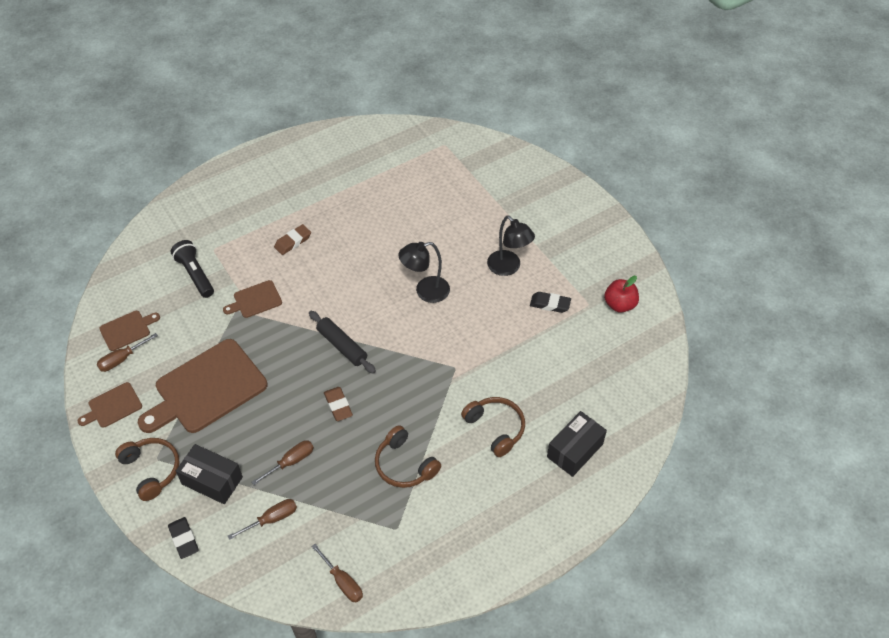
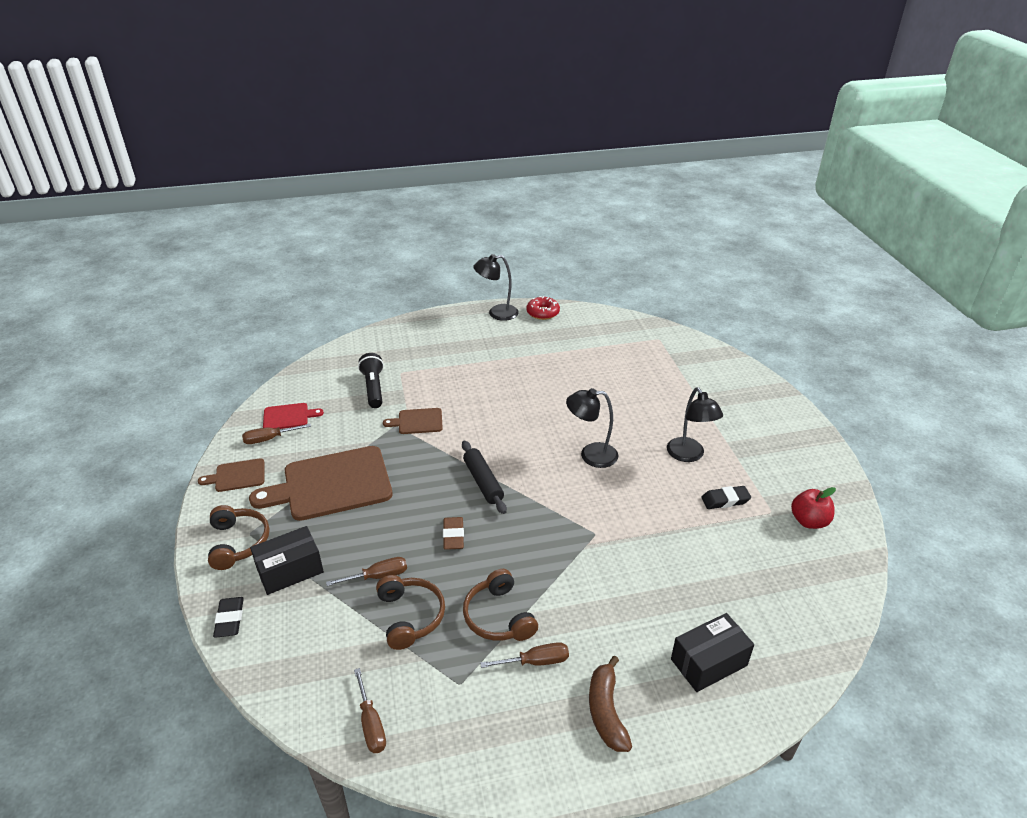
camera: 20 degrees right, 15 degrees down
(127, 330) = (288, 416): brown cutting board -> red cutting board
(212, 480) = (290, 570): black box -> black box turned 75 degrees counterclockwise
(271, 519) = (328, 628): brown screwdriver -> brown screwdriver (535, 661)
(278, 152) = (497, 313): none -> black lamp
(293, 242) = (477, 383): brown eraser -> none
(323, 140) = (543, 313): none -> red donut
(495, 428) = (619, 609): brown headphones -> brown headphones (410, 616)
(513, 513) = (606, 711): none -> brown banana
(550, 304) = (725, 500): black eraser -> black eraser turned 45 degrees counterclockwise

